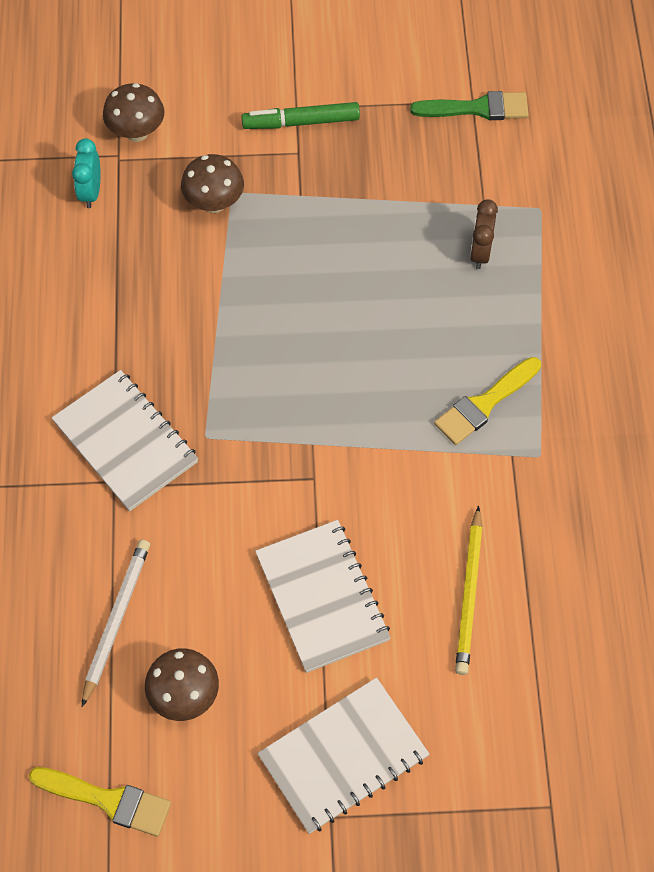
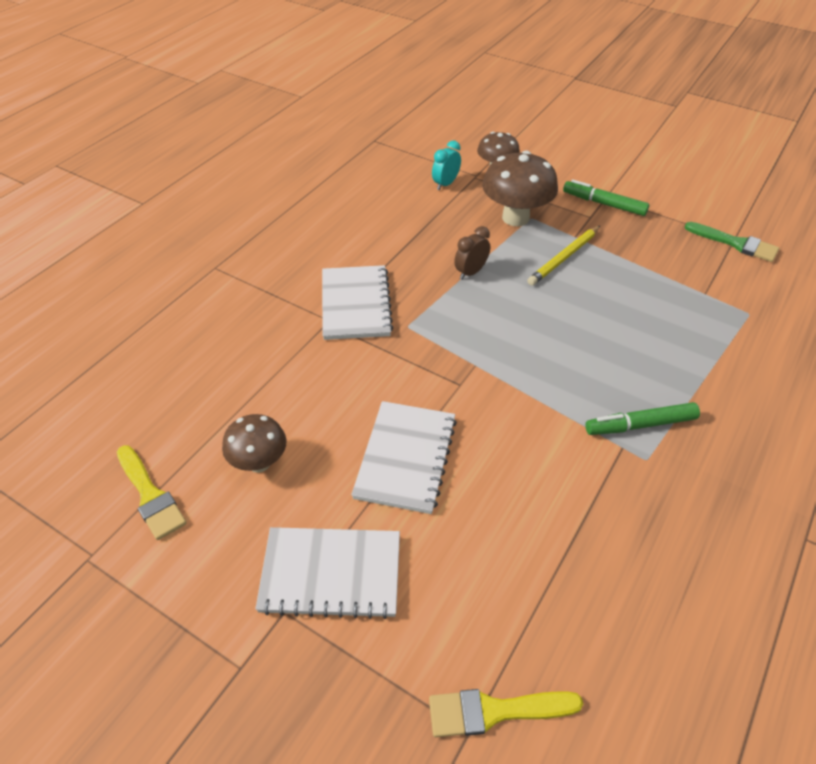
camera: 35 degrees right, 15 degrees down
(116, 620) = (259, 393): white pencil -> none
(214, 203) = (515, 218): brown mushroom -> brown mushroom, size x1.61
(469, 593) = (519, 519): yellow pencil -> yellow pencil (564, 257)
(480, 252) = (683, 317): brown clock -> brown clock (470, 272)
(484, 404) = (623, 404): yellow brush -> yellow brush (495, 711)
(514, 419) = (641, 425): none -> green marker

